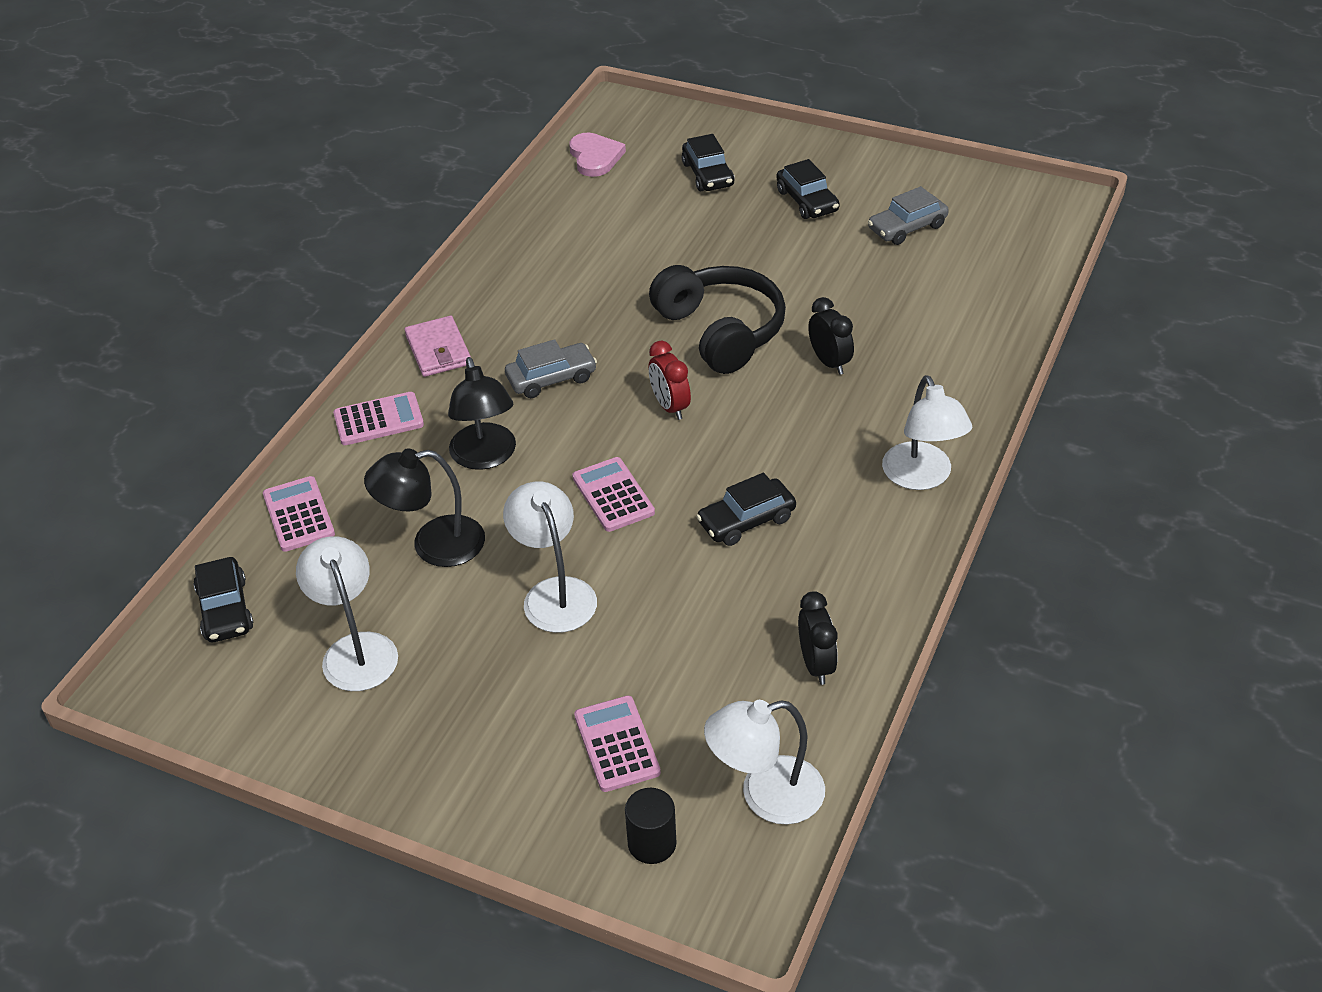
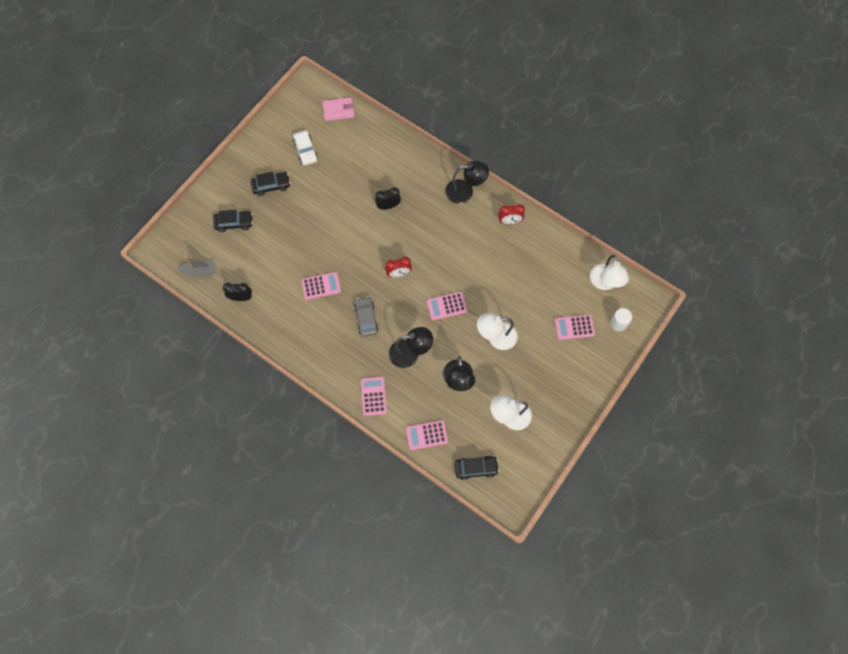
camera: 80 degrees left, 25 degrees up
(438, 350) = (332, 365): pink wallet -> pink wallet (338, 110)
(595, 157) = (199, 271): pink heart -> grey boat
(608, 304) = (321, 286): none -> pink calculator
(652, 843) = (618, 323): black cylinder -> white cylinder
(721, 331) = (355, 243): black headphones -> none
(746, 520) = (473, 259): black car -> none
(816, 664) = (551, 253): black clock -> black clock (241, 297)
(874, 570) = (510, 221): none -> red clock
(907, 227) = (306, 151): grey car -> white car
(922, 477) = (465, 191): white lamp -> black lamp

